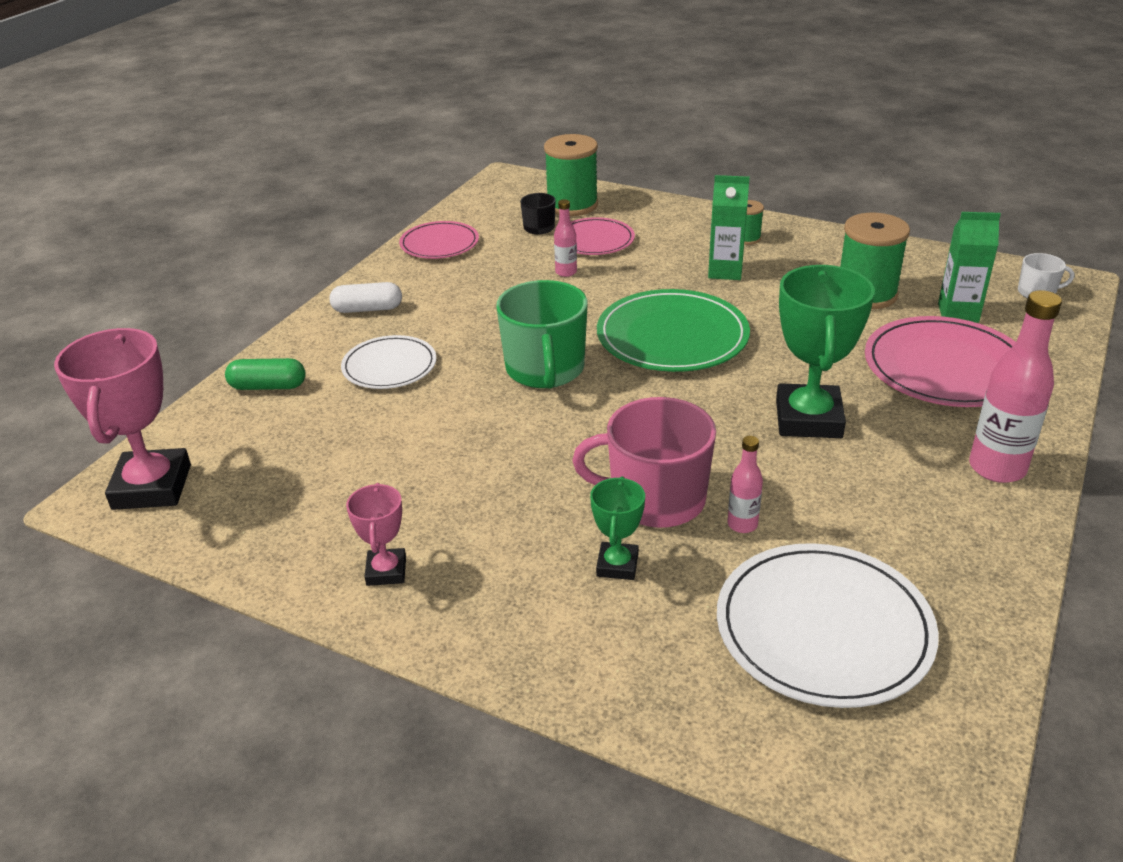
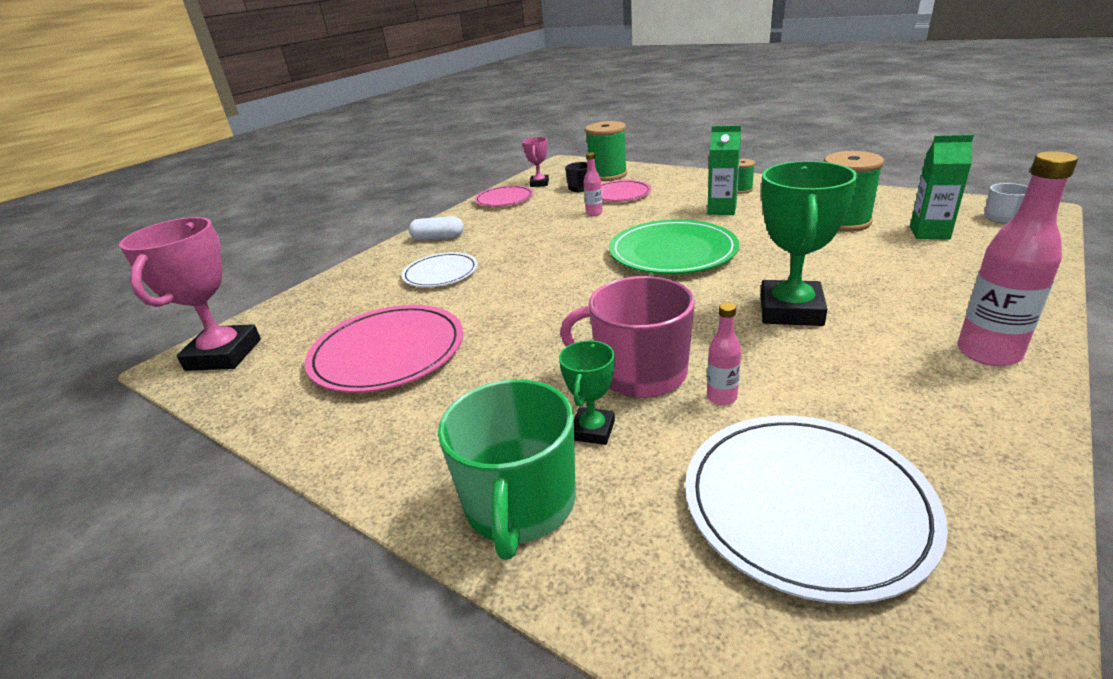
camera: 10 degrees right, 5 degrees down
(268, 386) = (344, 286): green capsule -> none
(386, 571) = (379, 427): pink trophy -> pink trophy (539, 183)
(545, 369) = (562, 275): green mug -> green mug (520, 504)
(945, 367) = (922, 272): pink plate -> pink plate (388, 352)

